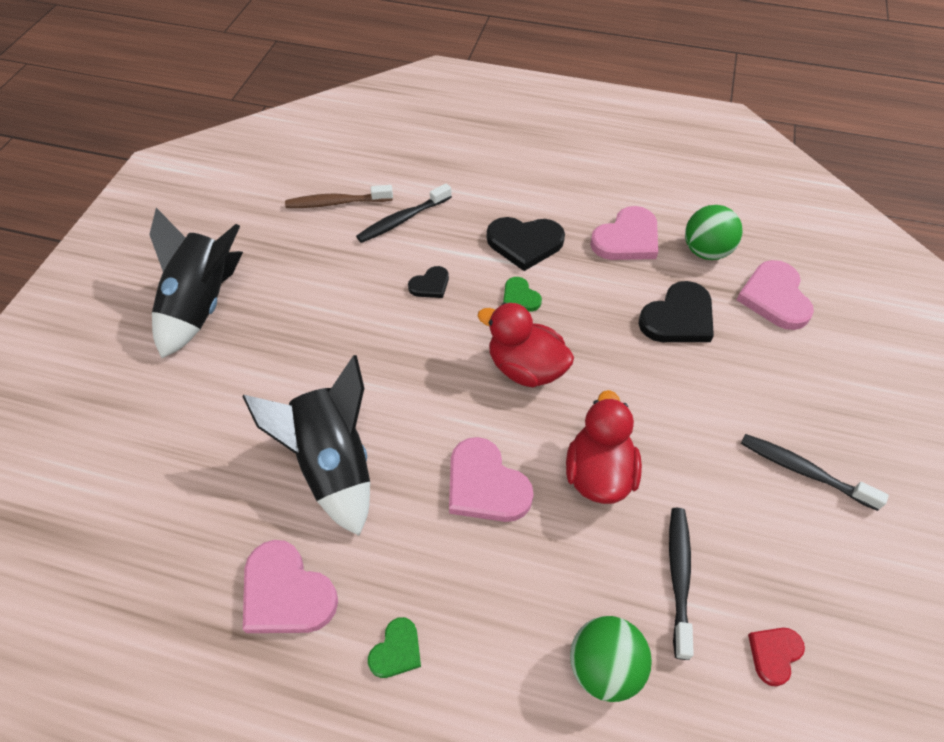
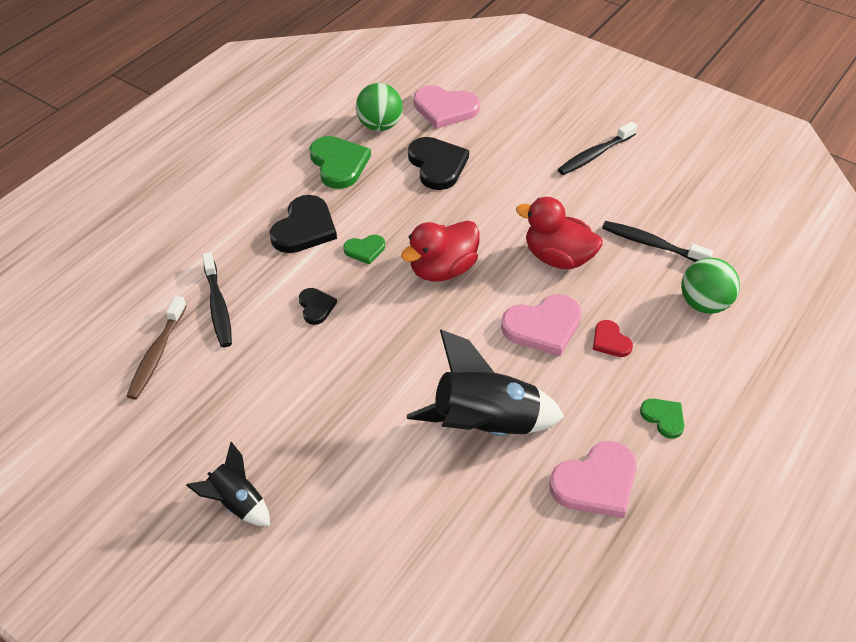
camera: 70 degrees left, 5 degrees down
(202, 305) = (237, 502): black rocket -> black rocket, size x0.54
(627, 239) = (339, 164): pink heart -> green heart
(774, 654) = (714, 219): red heart -> red heart (610, 341)

